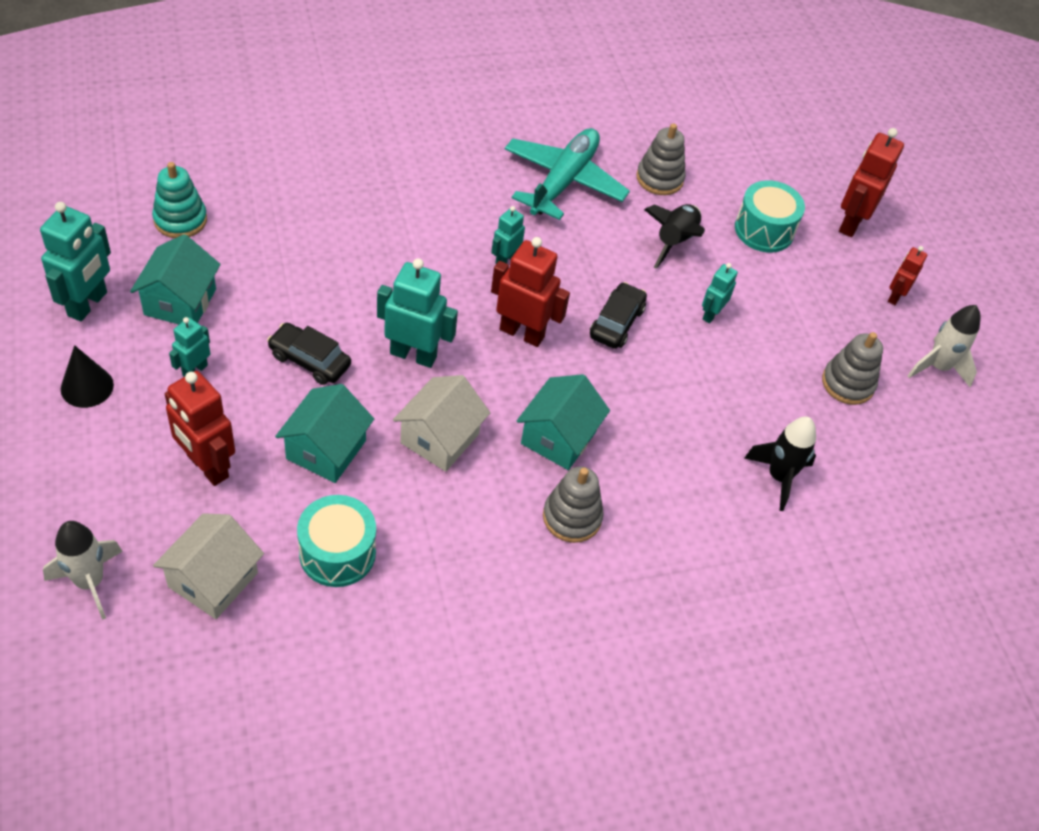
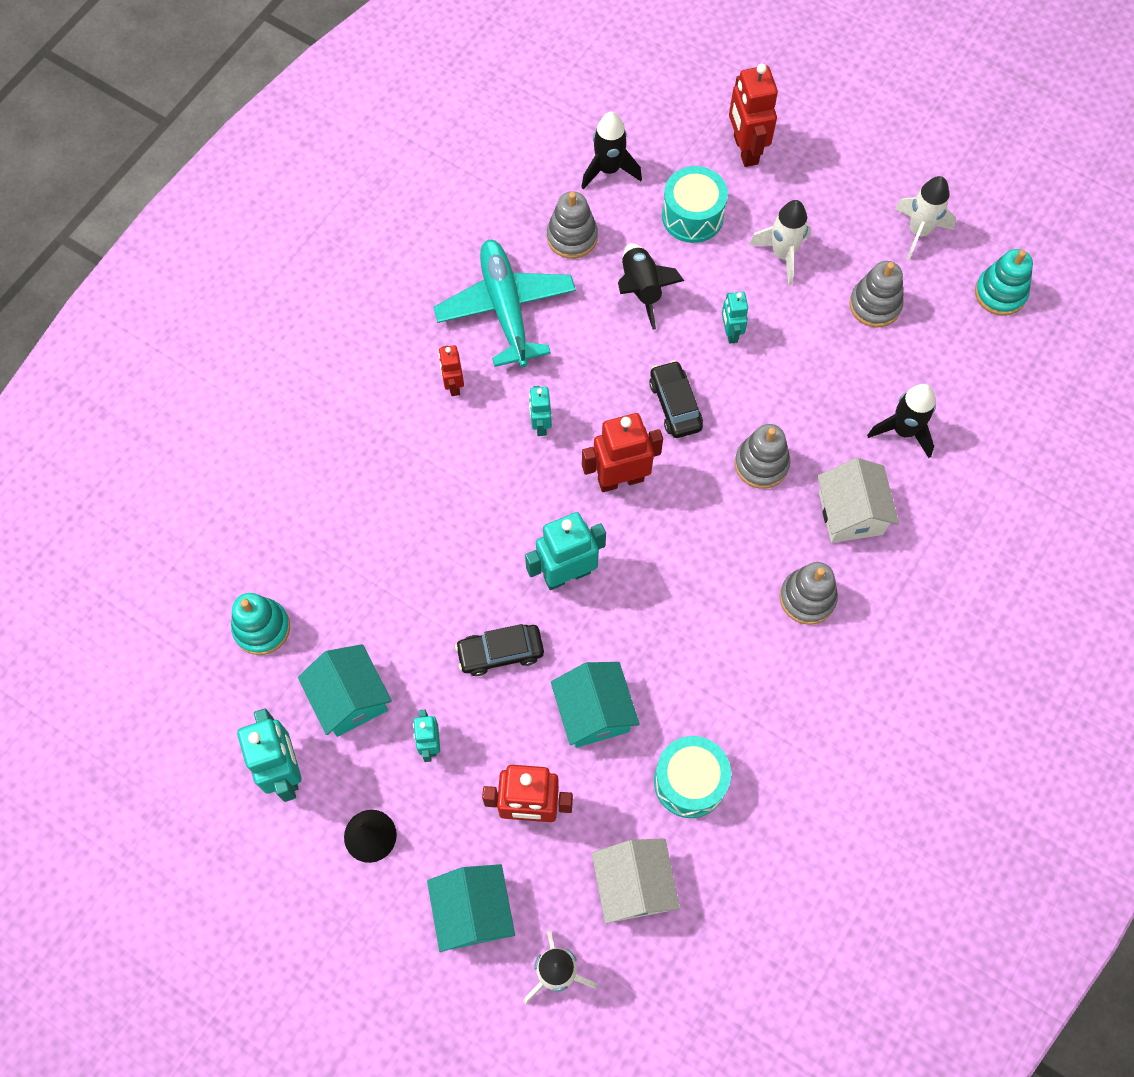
camera: 35 degrees left, 15 degrees up
(440, 438) = (659, 624): white house -> white house (850, 513)
(558, 437) = (735, 543): turquoise house -> turquoise house (473, 912)
(638, 407) = (761, 464): none -> grey stacking toy
(732, 163) = (608, 170): none -> black rocket
(807, 300) = (782, 255): none -> white rocket
(895, 296) = (836, 193): red robot -> red robot (453, 385)
(965, 455) = (1000, 293): none -> turquoise stacking toy

